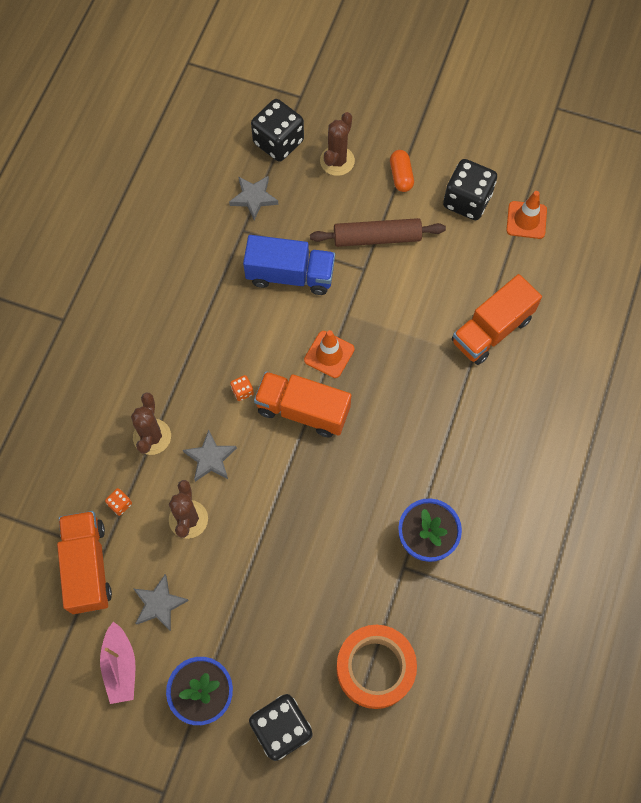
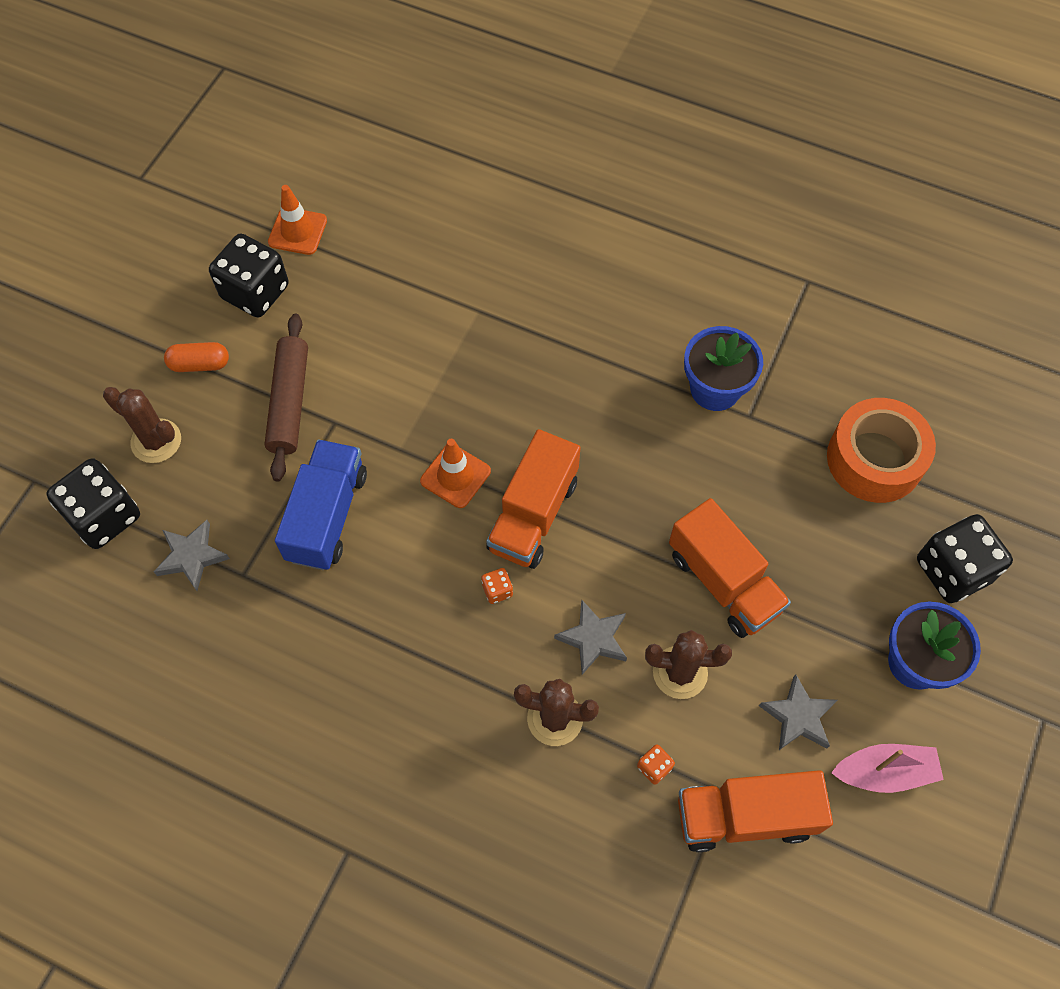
camera: 85 degrees left, 5 degrees down
(491, 330) = (445, 287): orange truck -> orange truck (723, 582)

